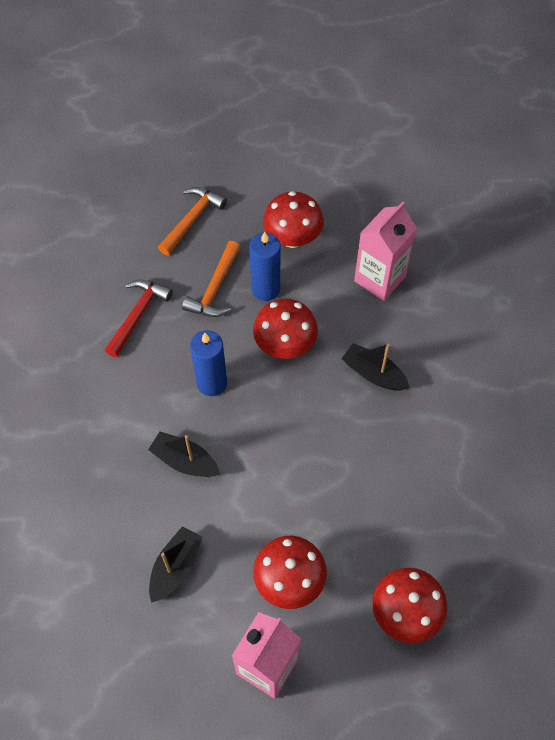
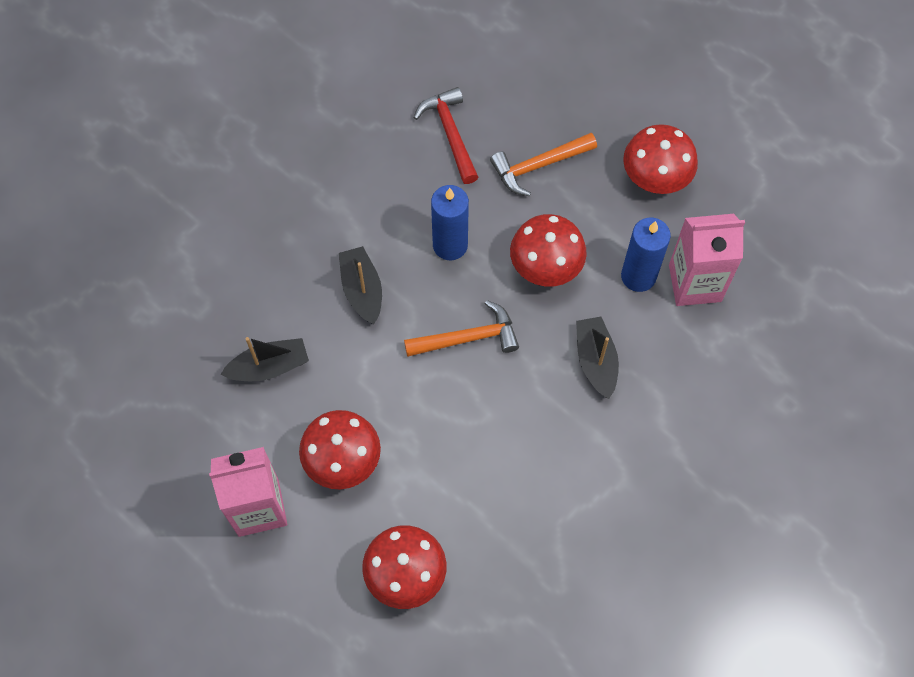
camera: 45 degrees right, 5 degrees up
(138, 315) = (450, 133): red hammer -> red hammer turned 90 degrees counterclockwise
(192, 219) = (583, 87): orange hammer -> orange hammer (468, 338)
(265, 289) = (581, 204): blue candle -> blue candle (638, 276)

